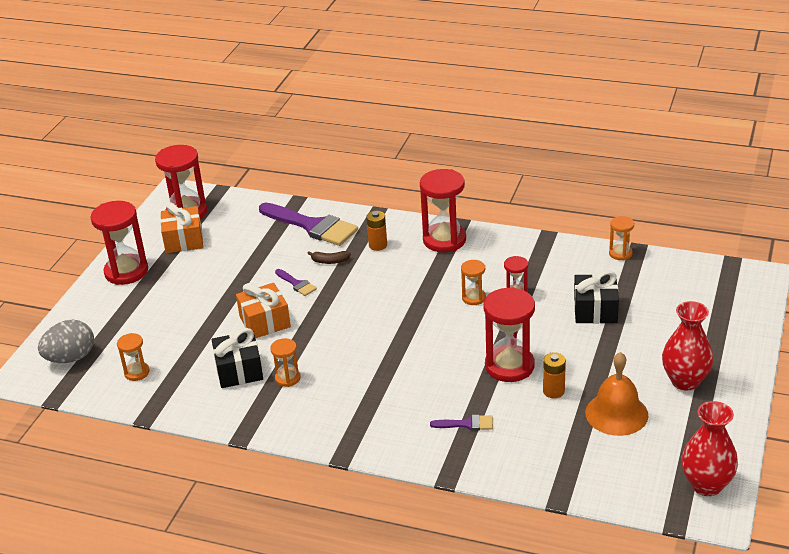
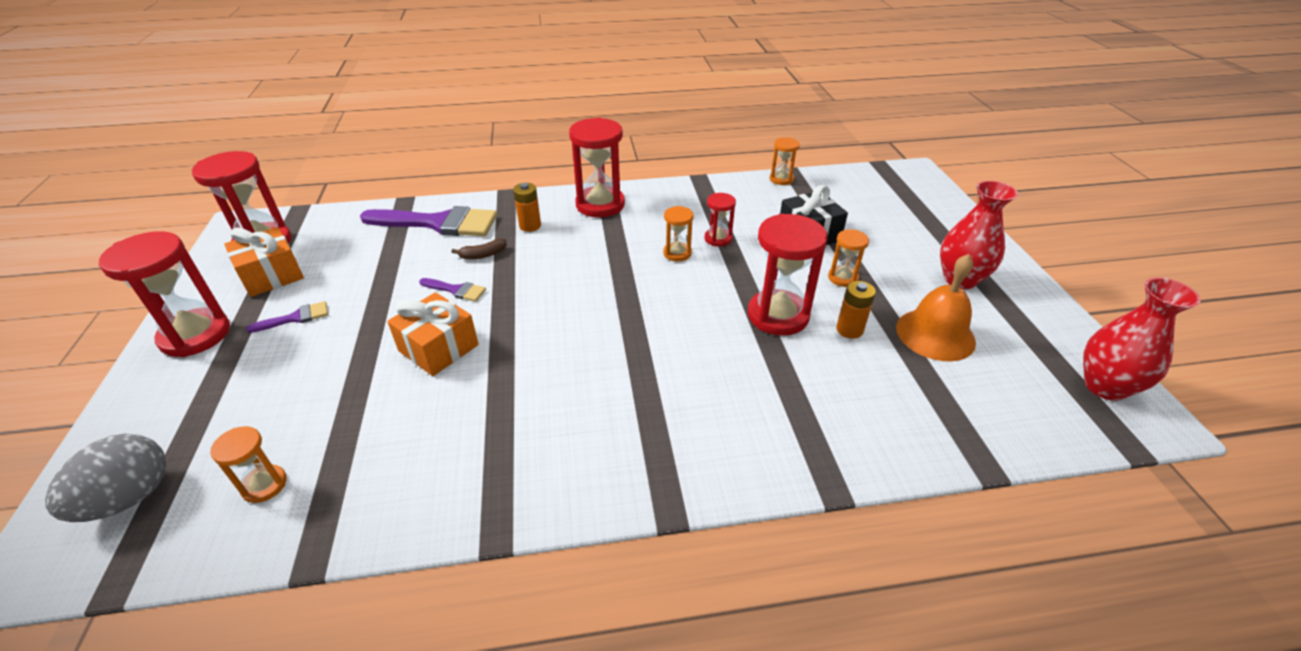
camera: 30 degrees left, 5 degrees up
(239, 370) = (436, 428): black gift -> none
(287, 378) = (515, 416): orange hourglass -> orange hourglass (843, 278)
(467, 424) = (792, 402): purple brush -> purple brush (295, 318)

